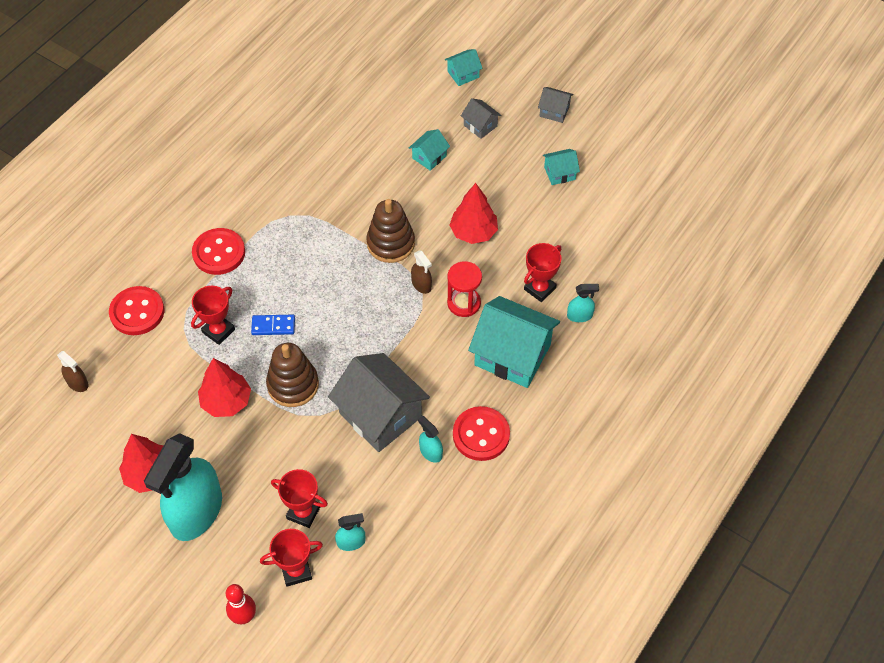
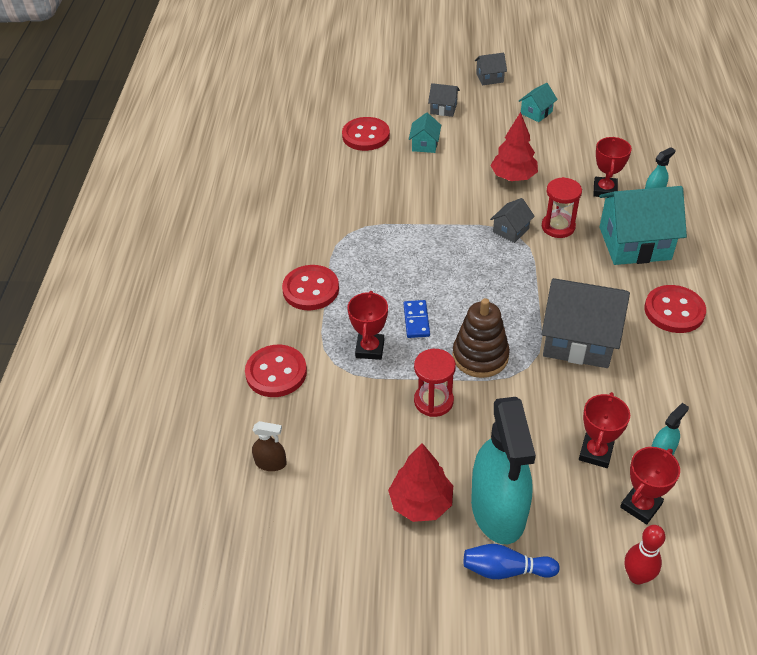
camera: 30 degrees left, 10 degrees down
(163, 556) = (506, 570): none -> blue bowling pin
(226, 401) = (433, 401): red tree -> red hourglass
(273, 326) = (416, 320): blue domino -> blue domino turned 60 degrees counterclockwise
(303, 512) = (595, 453): red trophy -> red trophy turned 60 degrees counterclockwise
(387, 121) = (366, 136): none -> red button
(390, 243) = (455, 214): brown stacking toy -> none
(421, 284) = (511, 230): brown spray bottle -> grey house
(430, 452) = (649, 345): turquoise spray bottle -> none
(463, 74) = (395, 83): turquoise house -> none

